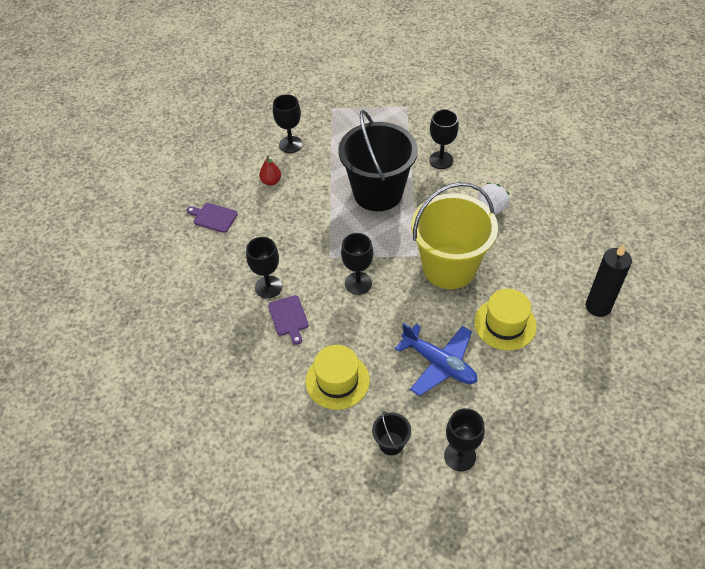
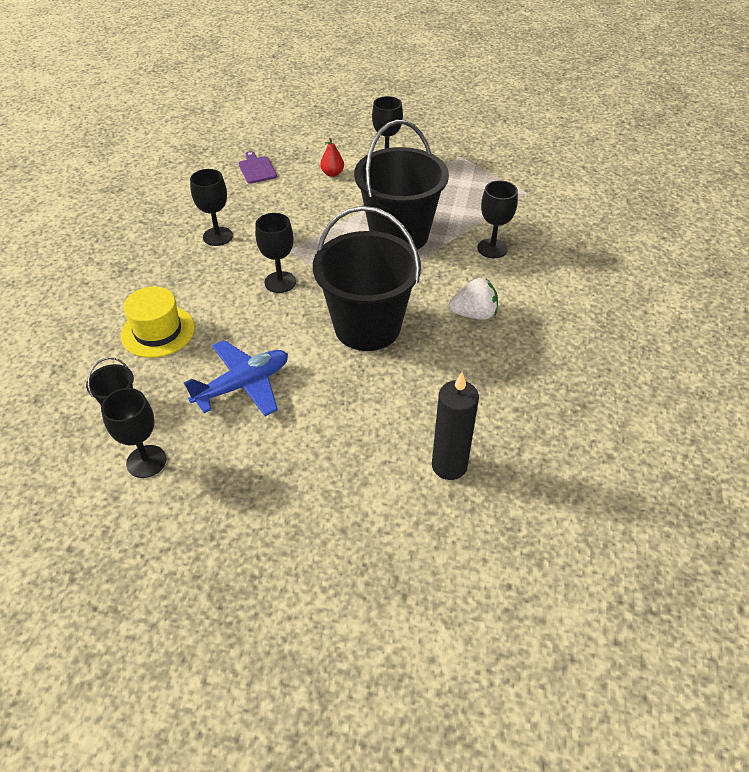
camera: 45 degrees right, 5 degrees down
(289, 317) = (197, 265): purple cutting board -> none
(439, 364) = (243, 385): blue plane -> blue plane turned 120 degrees counterclockwise
(449, 267) = (367, 327): yellow bucket -> black bucket
(505, 324) = (342, 405): yellow hat -> none

